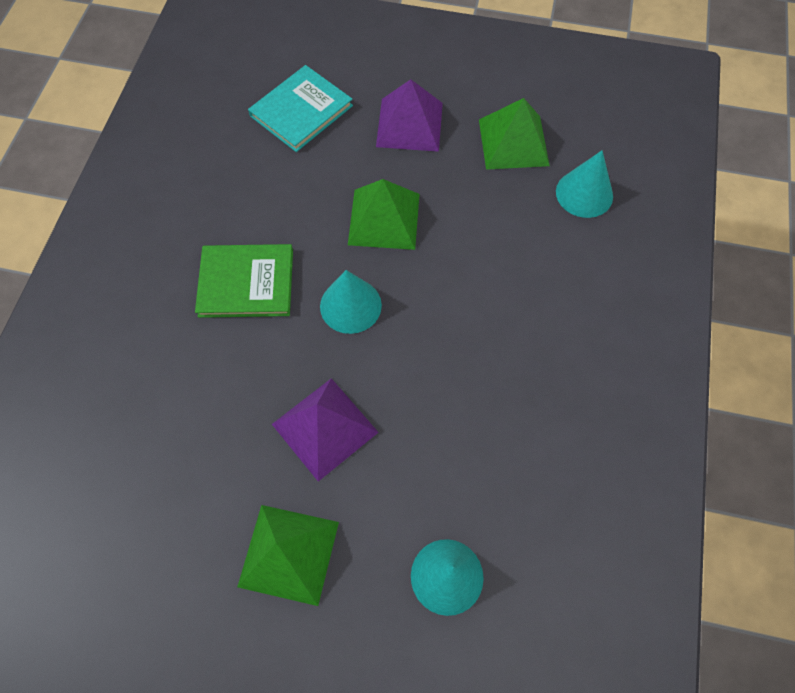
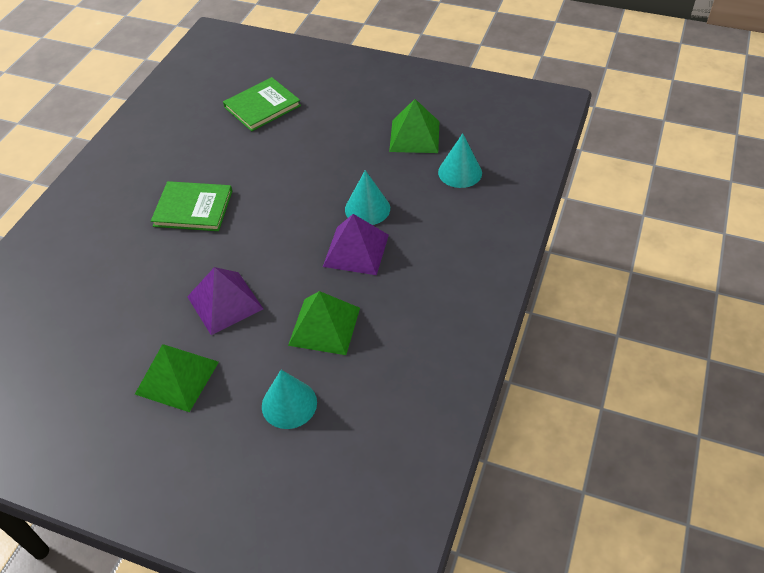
camera: 10 degrees right, 15 degrees down
(301, 111) = (262, 106): turquoise book -> green book
(350, 305) = (265, 228): turquoise cone -> turquoise cone (367, 209)
(384, 219) = (304, 177): green pyramid -> green pyramid (324, 326)
(409, 124) = (339, 120): purple pyramid -> purple pyramid (356, 250)

